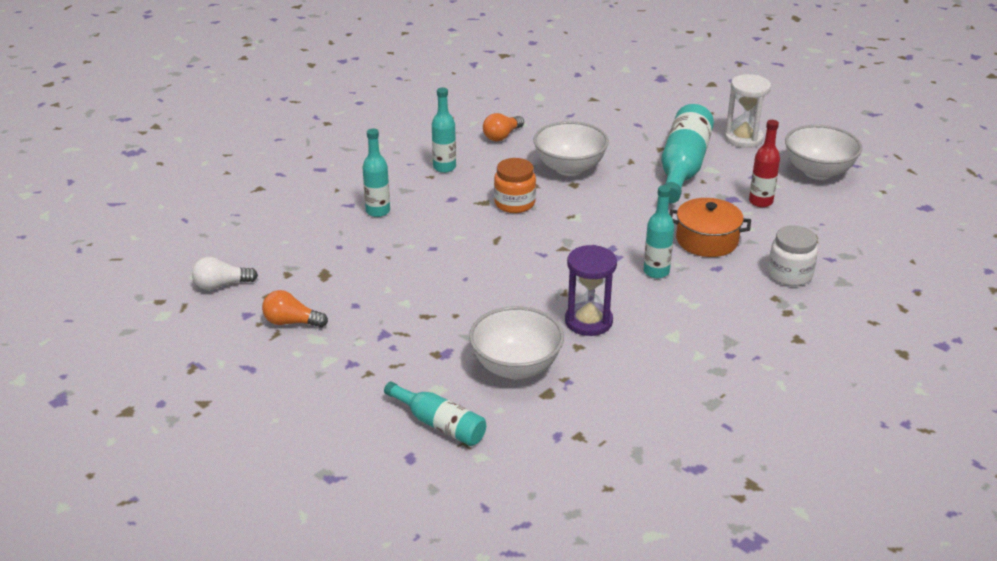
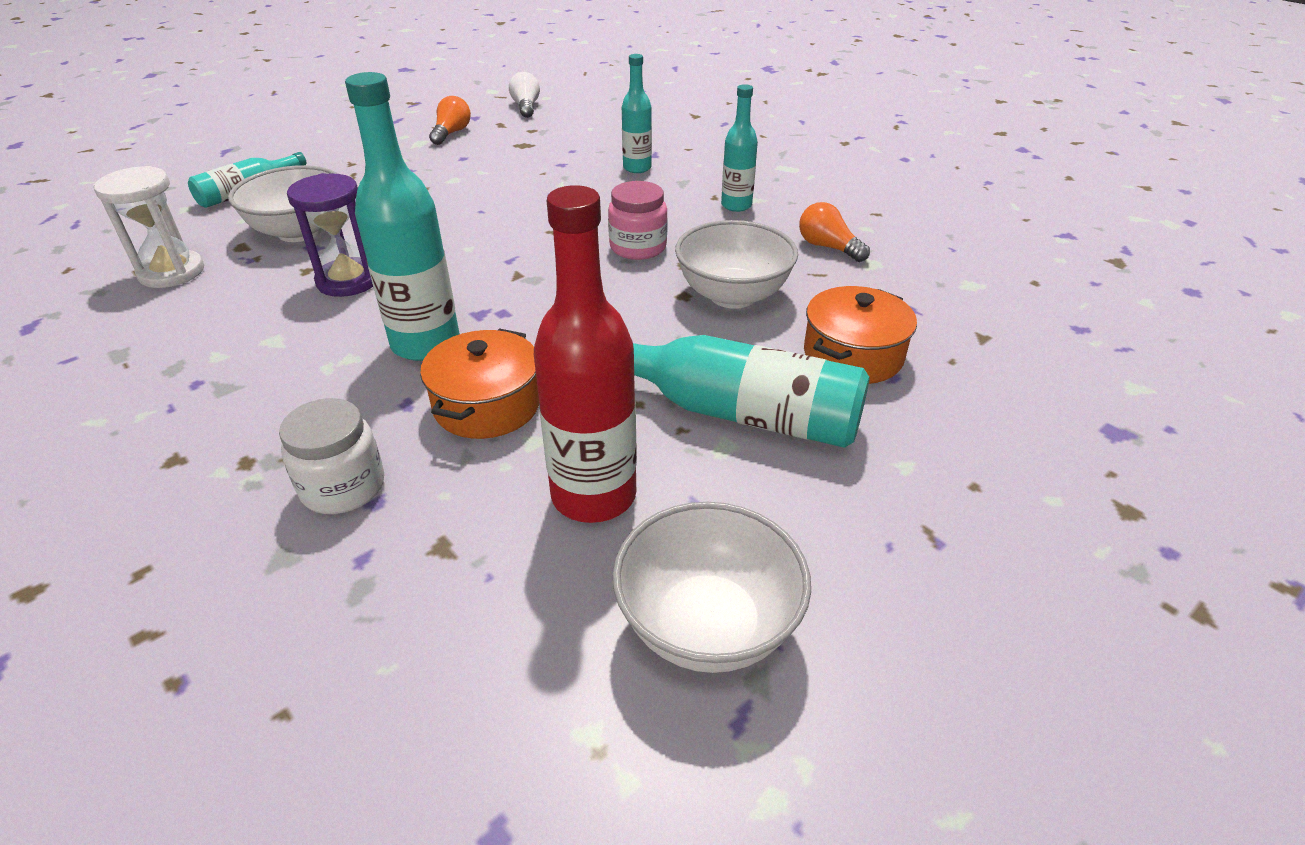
camera: 95 degrees right, 5 degrees up
(514, 203) = (638, 247): orange jar -> pink jar
(621, 134) = (853, 355): none -> orange pot
(656, 272) = (425, 344): turquoise bottle -> turquoise bottle, size x1.73
(743, 138) = (859, 518): white hourglass -> white hourglass (172, 272)
(760, 202) = (593, 495): red bottle -> red bottle, size x1.73

